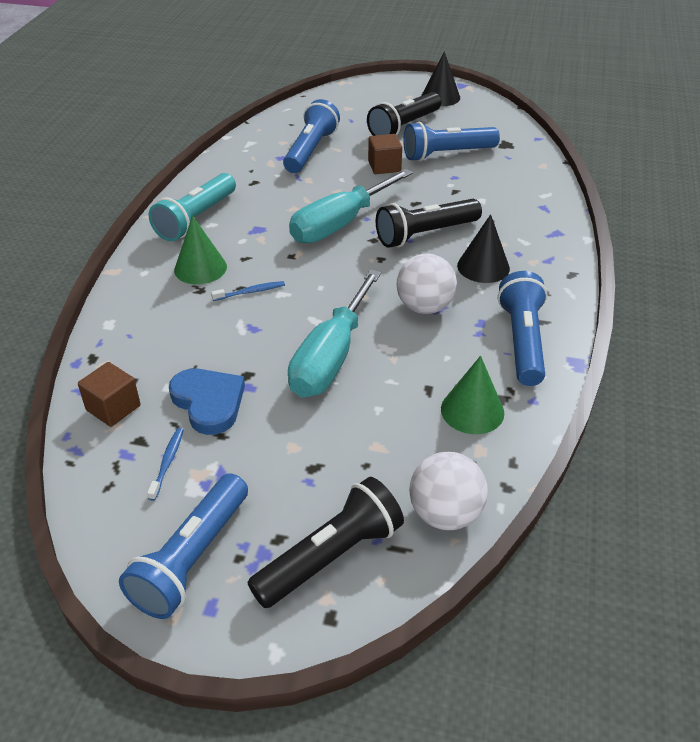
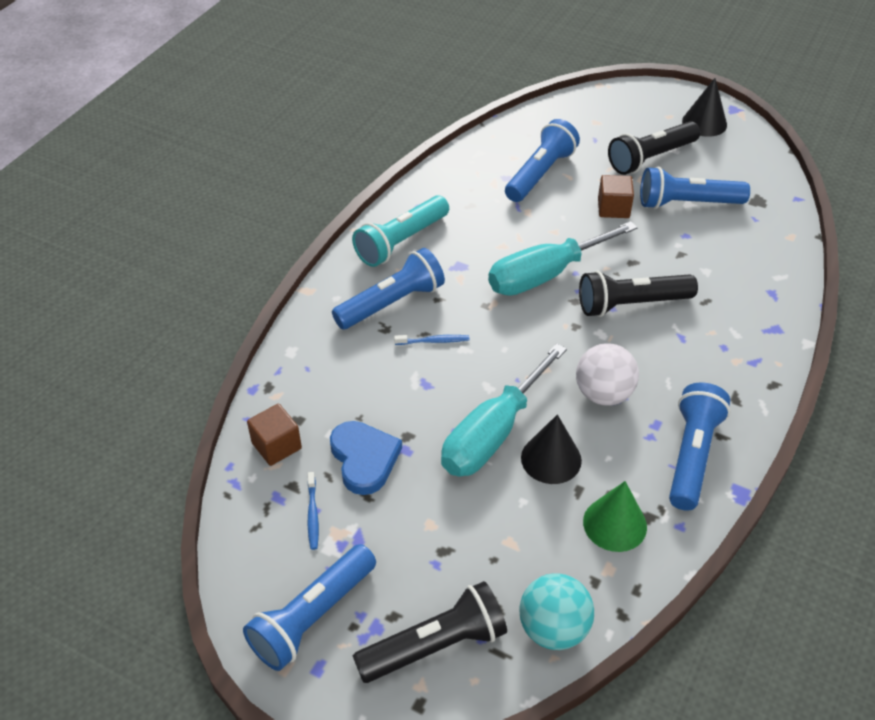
camera: 15 degrees right, 5 degrees up
(167, 462) = (312, 515): blue toothbrush -> blue toothbrush turned 150 degrees clockwise
(200, 268) = (391, 303): green cone -> blue flashlight
(445, 514) = (553, 628): white ball -> turquoise ball
(483, 267) = (680, 357): black cone -> black cone (551, 459)

